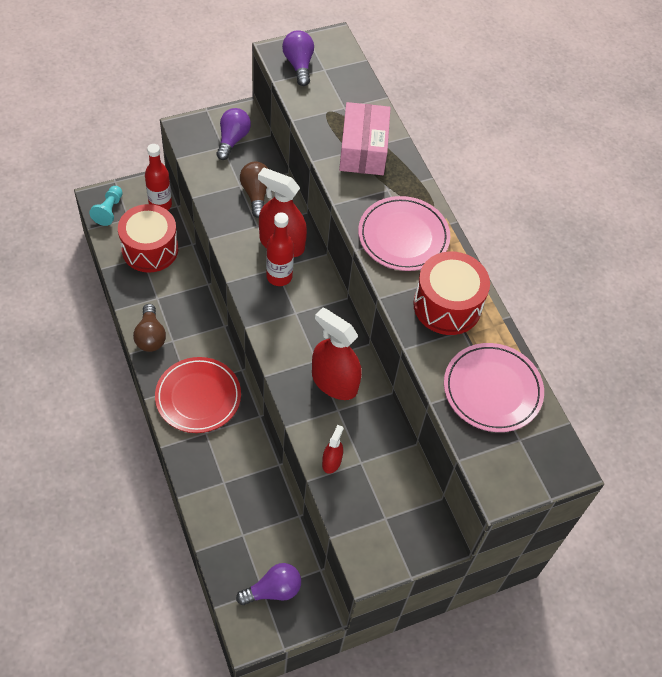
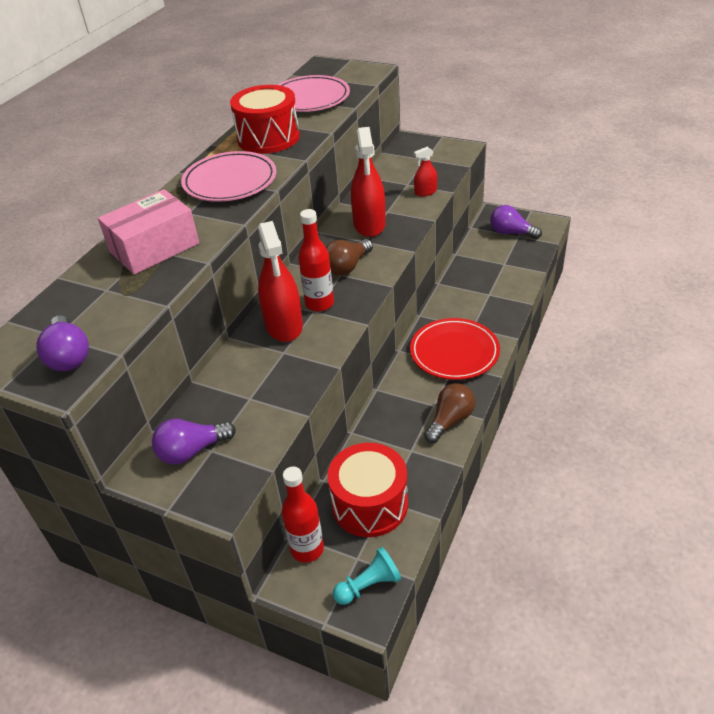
camera: 125 degrees left, 15 degrees down
(256, 194) = (247, 380): brown light bulb -> brown light bulb (347, 267)
(299, 65) = (69, 356): purple light bulb -> purple light bulb turned 60 degrees counterclockwise

